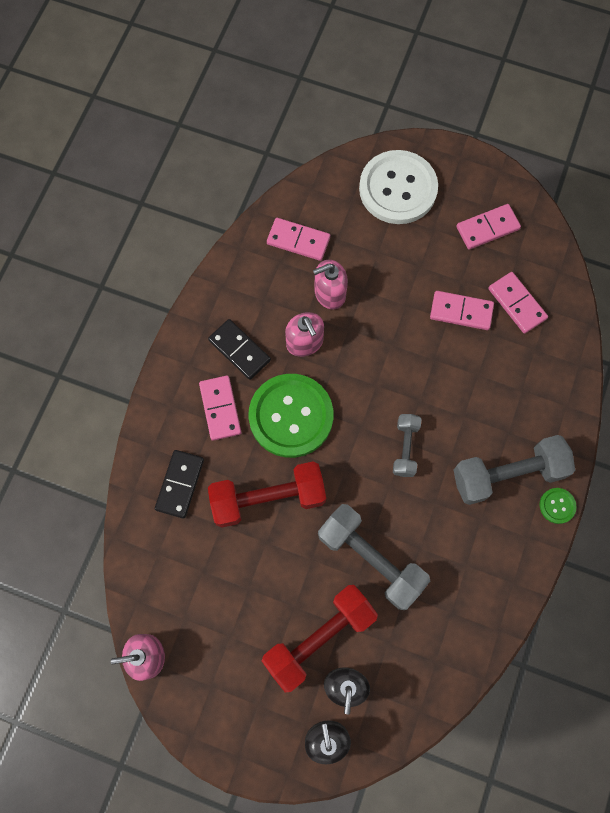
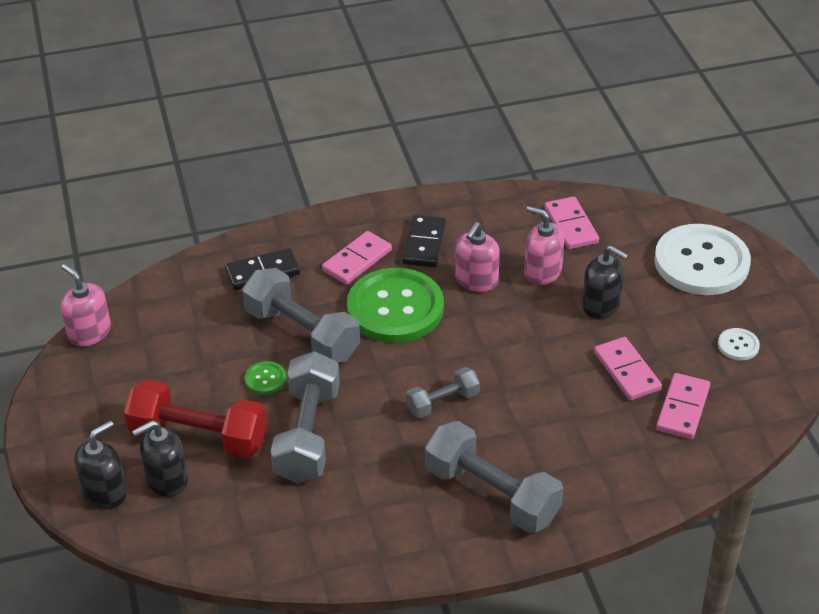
camera: 55 degrees right, 30 degrees down
(268, 498) = (302, 334): red dumbbell -> grey dumbbell
(390, 281) = (601, 305): none -> black soap dispenser
(487, 228) = (738, 345): pink domino -> white button
(557, 506) = (496, 552): green button -> green button (265, 379)

